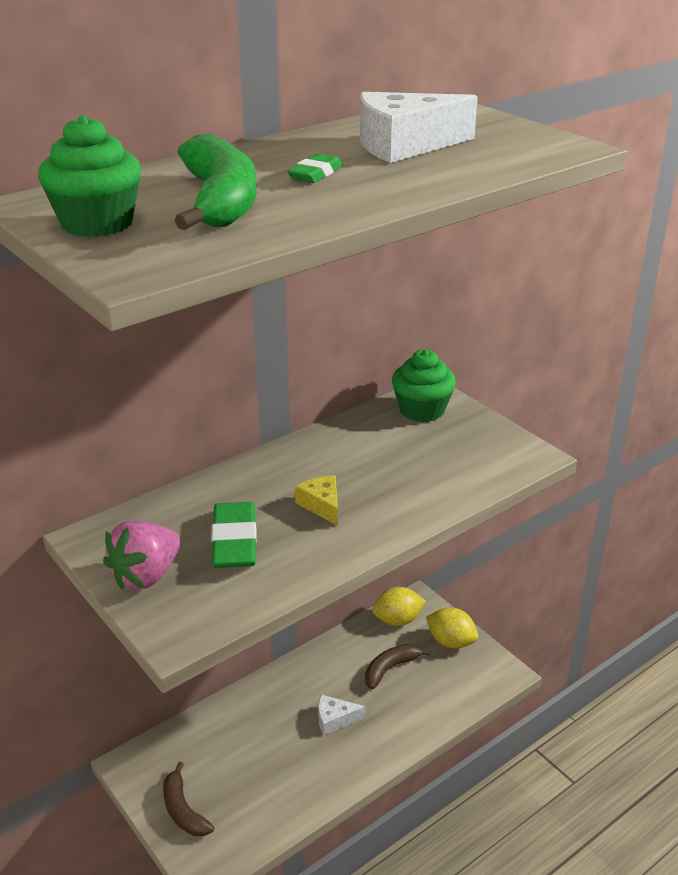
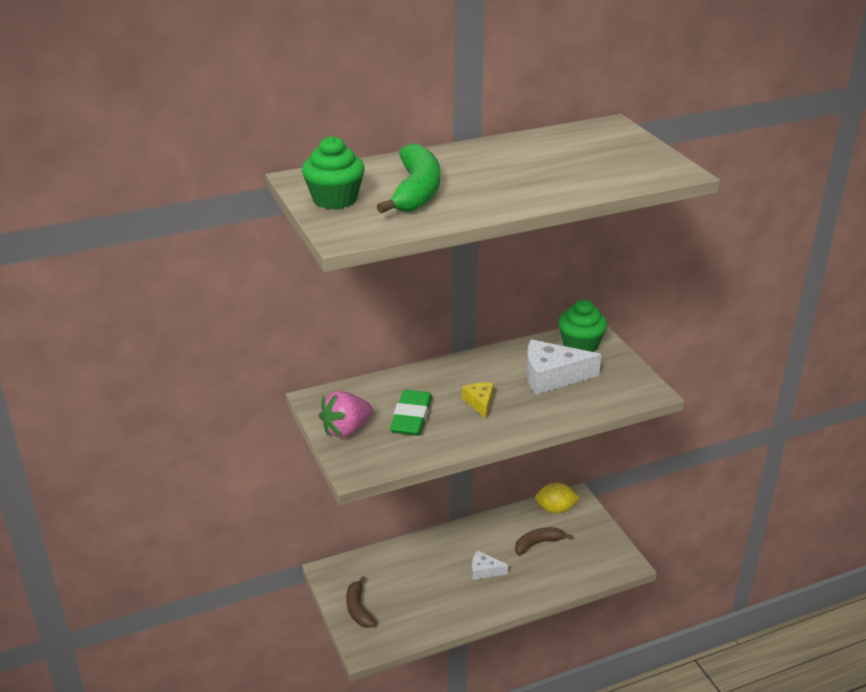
camera: 15 degrees right, 0 degrees up
(315, 174) = (487, 176): green eraser -> none
(405, 145) = (561, 158): white cheese -> white cheese (552, 376)
(451, 642) = (592, 533): yellow lemon -> none

